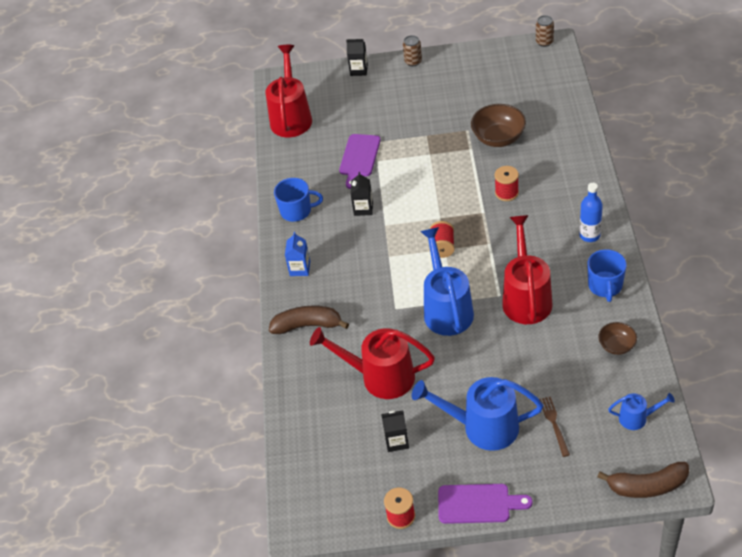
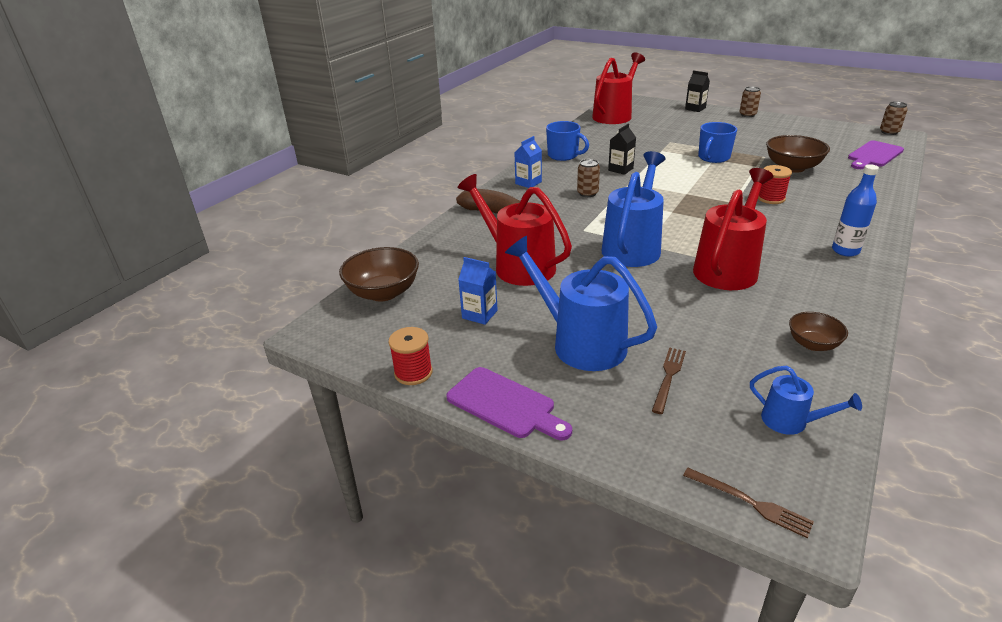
camera: 30 degrees right, 15 degrees down
(307, 462) = (383, 292): none -> brown bowl
(359, 158) = (647, 145): purple cutting board -> purple cutting board (874, 155)
(362, 258) = (587, 193): none -> brown can
(396, 441) = (479, 314): black carton -> blue carton
(442, 247) = (670, 210): red spool -> none
(605, 286) = (835, 292): blue mug -> blue mug (713, 157)
(647, 486) = (750, 503): brown banana -> brown fork

